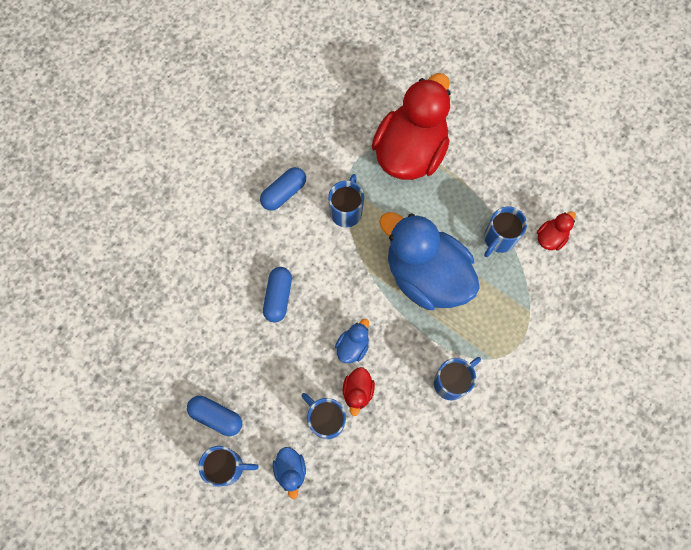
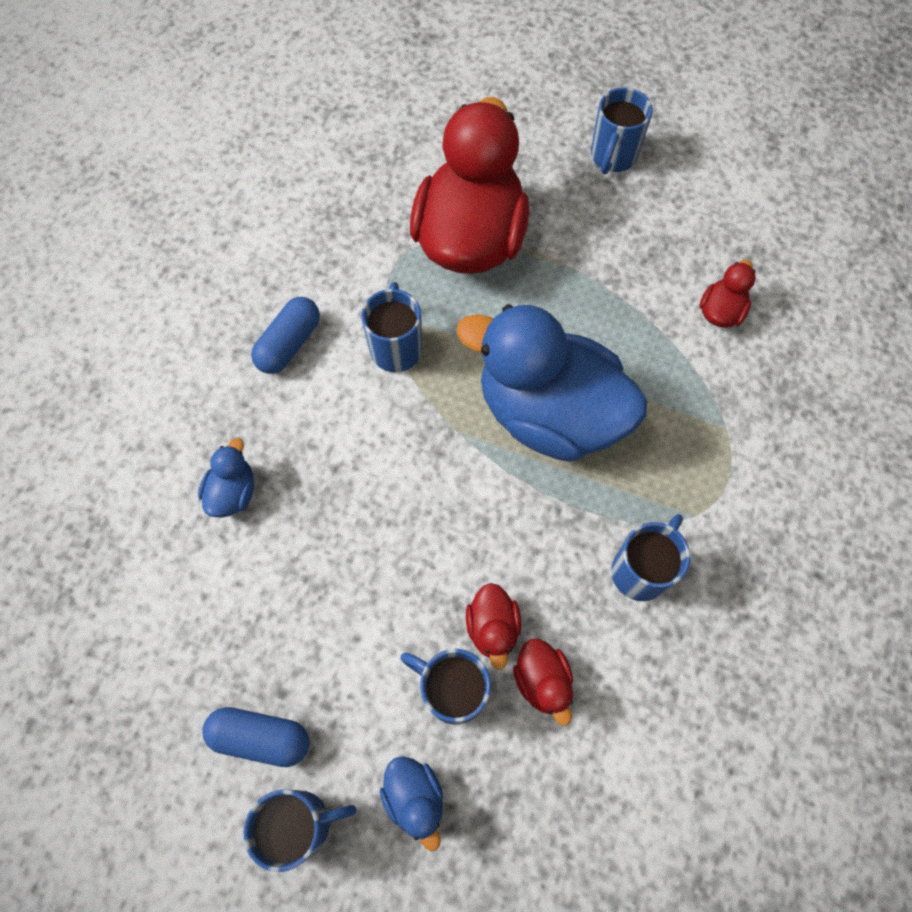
camera: 15 degrees left, 5 degrees down
(278, 297) = (319, 507): blue capsule -> none
(353, 346) = (463, 555): blue duck -> blue duck (233, 492)
(377, 428) = (542, 681): none -> red duck
(498, 239) = (643, 333): blue mug -> blue mug (612, 157)

